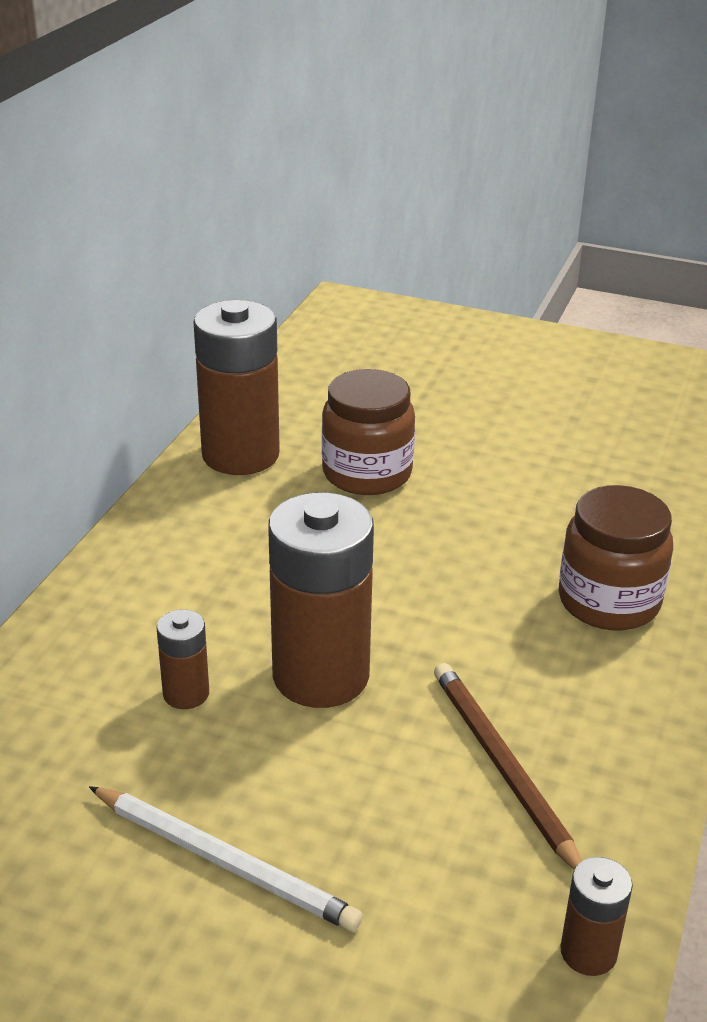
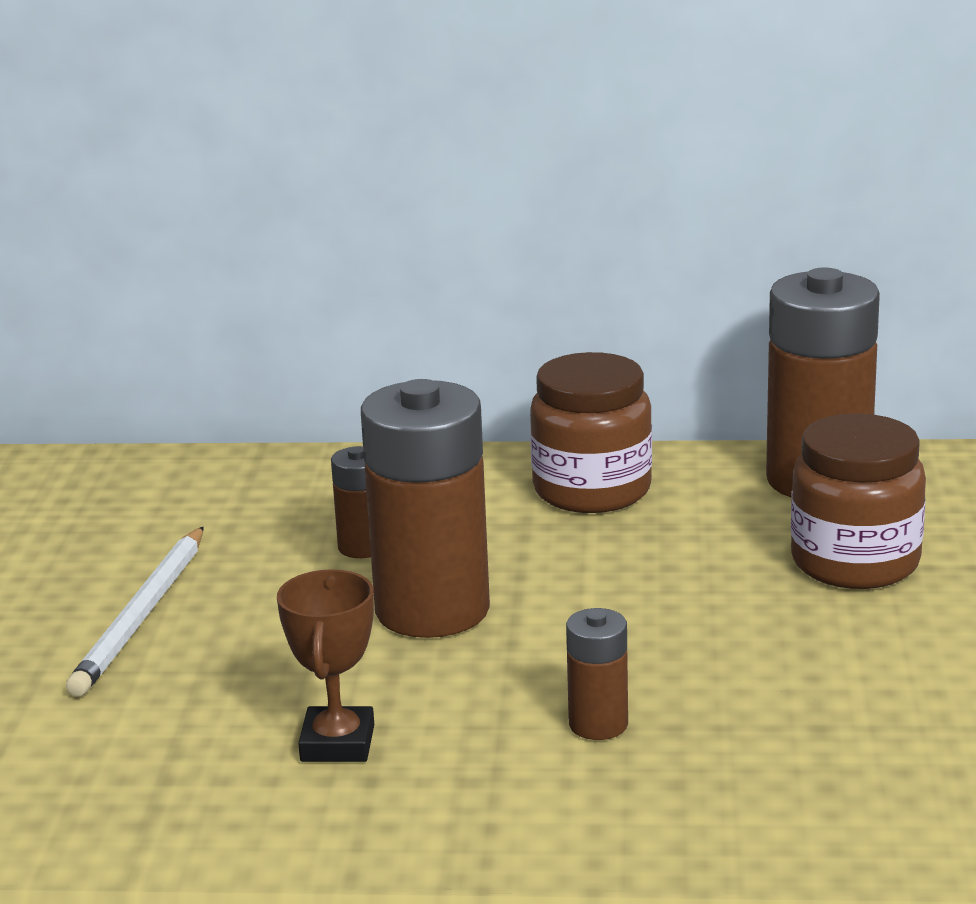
camera: 75 degrees right, 10 degrees down
(502, 766) = (337, 743): brown pencil -> brown trophy
(588, 952) = (79, 834): brown battery -> brown battery (598, 724)
(608, 602) = (705, 778): brown jar -> brown jar (592, 490)

